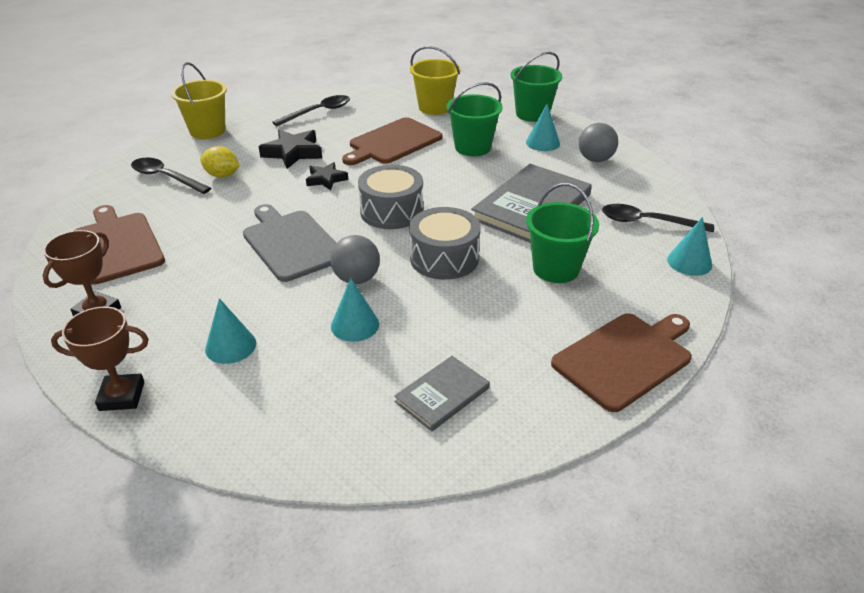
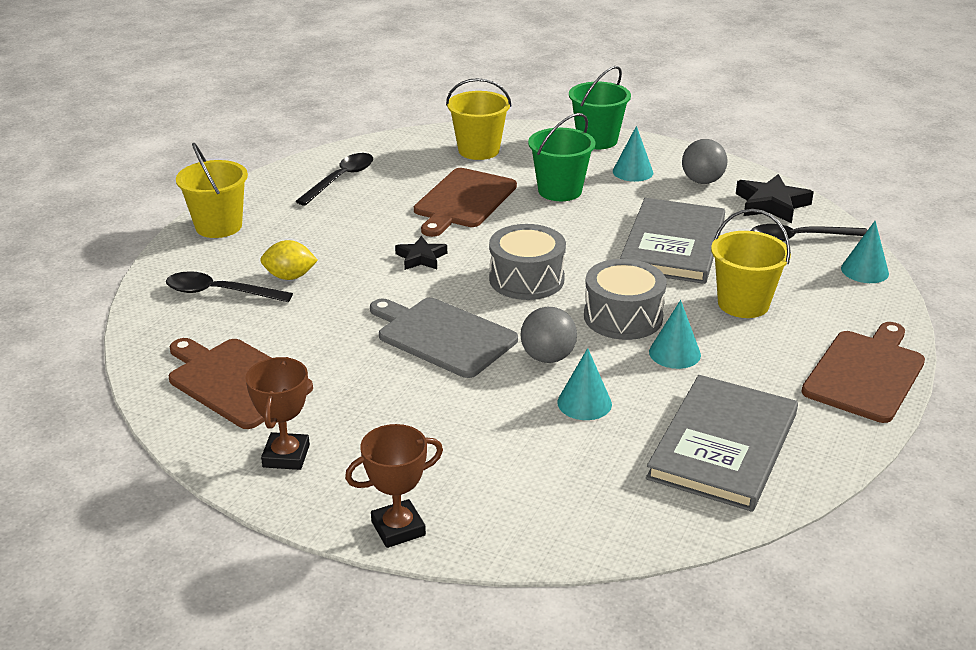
camera: 20 degrees left, 5 degrees down
(230, 346) = (471, 453): turquoise cone -> turquoise cone (674, 353)
(293, 153) = (353, 234): black star -> black star (771, 204)
(442, 395) = (723, 446): grey book -> grey book, size x1.88
(556, 269) = (743, 304): green bucket -> yellow bucket

